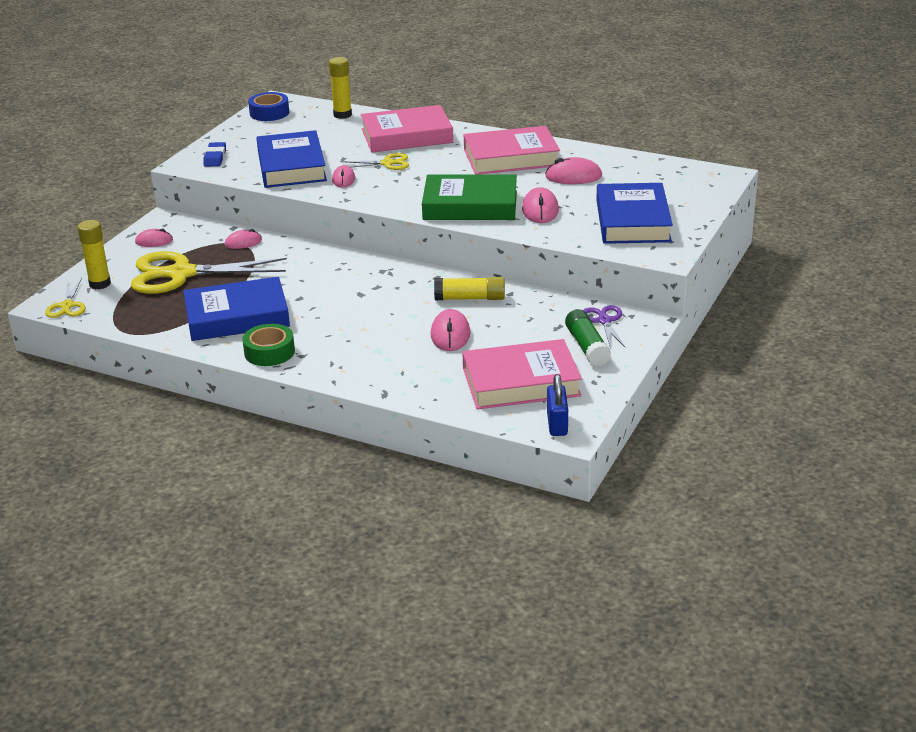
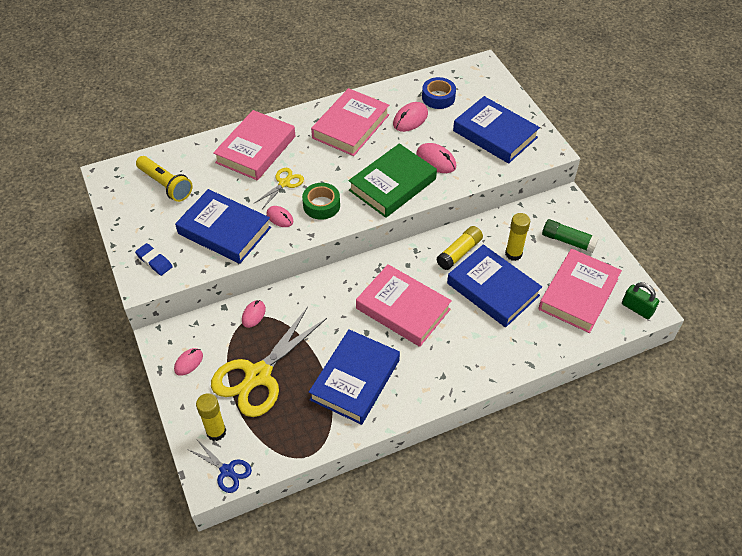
camera: 50 degrees left, 20 degrees up
(67, 306) = (227, 470): yellow scissors -> blue scissors
(269, 113) = (120, 190): blue tape -> blue tape (438, 97)
(269, 352) = (421, 390): green tape -> green tape (321, 205)
(303, 124) = (165, 185): none -> yellow flashlight
(342, 115) = (179, 157): yellow glue stick -> yellow glue stick (513, 254)
(353, 302) = (403, 309): none -> pink book
(450, 334) = (493, 289): pink mouse -> blue book
(557, 424) = (637, 308): blue padlock -> green padlock
(604, 321) = (547, 215): purple scissors -> none

